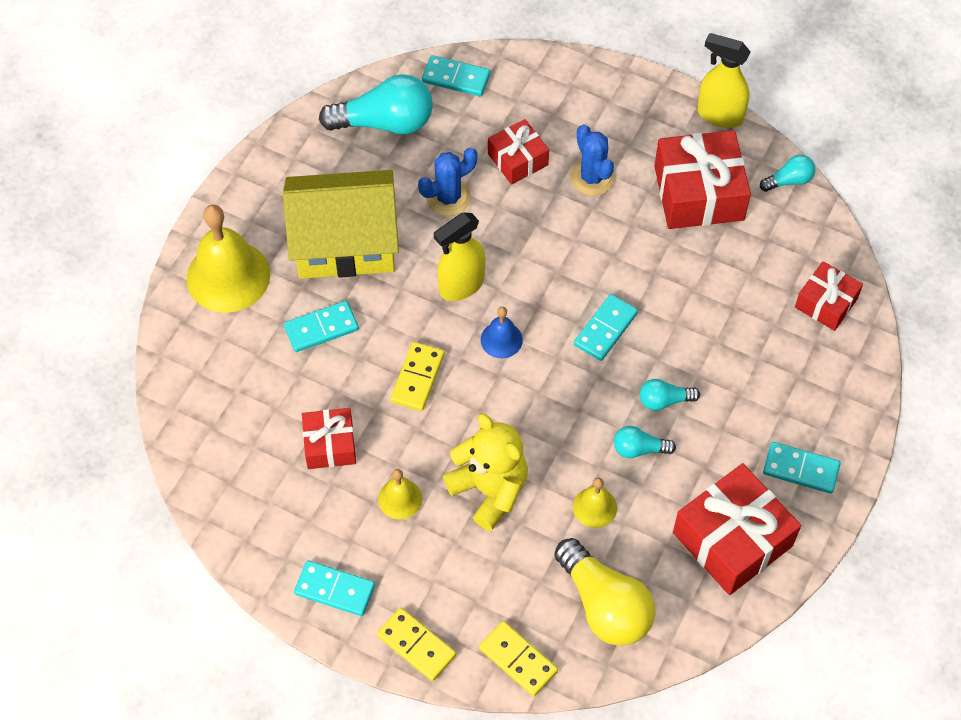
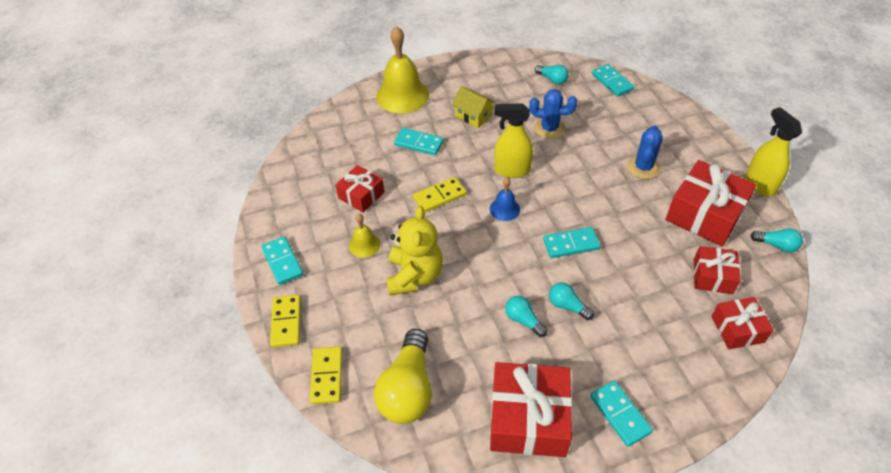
camera: 45 degrees right, 10 degrees down
(345, 243) = (473, 116): yellow house -> yellow house, size x0.46
(385, 123) = (552, 79): turquoise light bulb -> turquoise light bulb, size x0.50
(518, 159) = (607, 134): red gift -> red gift (712, 276)
(595, 507) = (462, 331): yellow bell -> none

